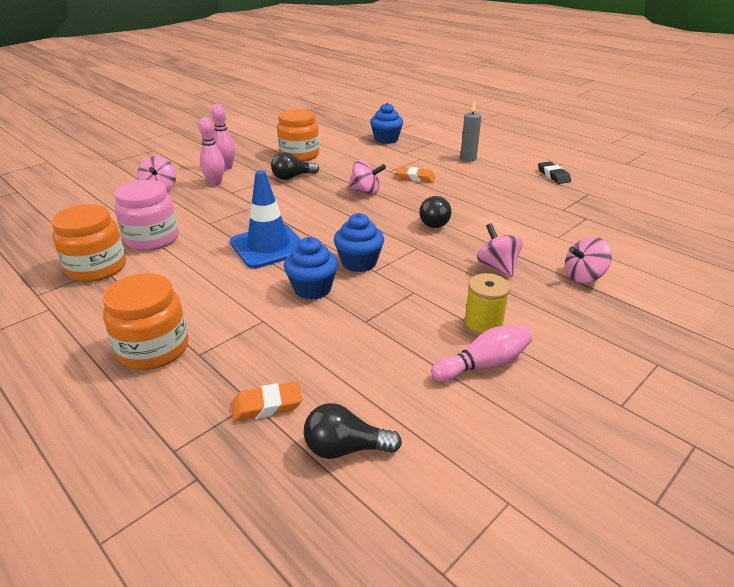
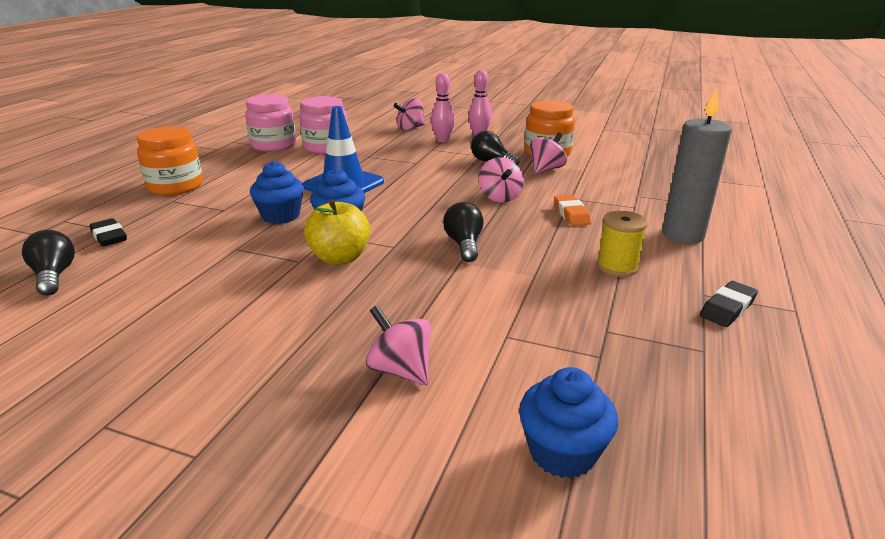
camera: 65 degrees right, 5 degrees down
(97, 268) = (273, 145): orange jar -> pink jar
(267, 406) = (109, 237): orange eraser -> black eraser
(386, 139) = (659, 179): blue cupcake -> blue cupcake (562, 452)
(421, 272) = (340, 258): none -> yellow apple
(434, 222) = (464, 244): black light bulb -> black light bulb turned 105 degrees clockwise
(468, 159) = (683, 235): grey candle -> grey candle, size x1.62
(483, 325) = (248, 309): yellow spool -> yellow spool (617, 266)
(483, 365) = (174, 320): pink bowling pin -> none
(497, 267) = (383, 300): pink spinning top -> pink spinning top (546, 169)

